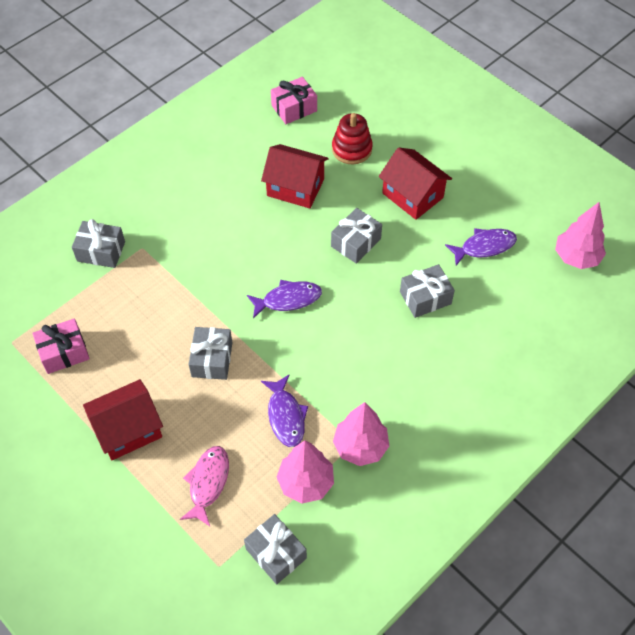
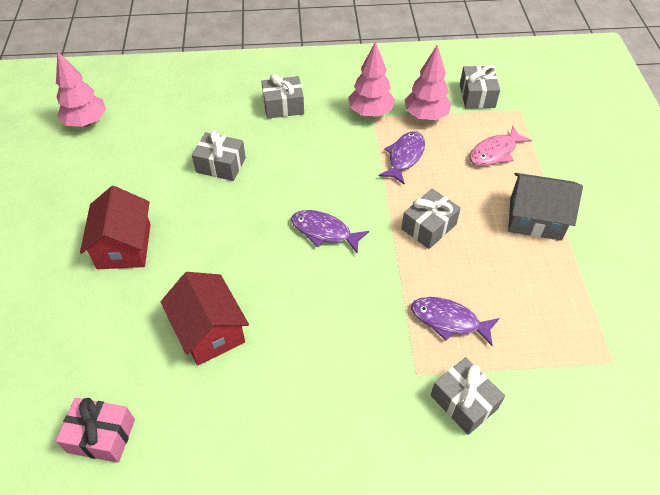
camera: 140 degrees left, 5 degrees down
(64, 352) = (561, 316): pink gift -> none
(128, 429) = (535, 219): red house -> grey house
(352, 149) = (112, 333): red stacking toy -> none
(356, 242) = (219, 239): grey gift -> grey gift (283, 106)
(484, 247) = (132, 169): purple fish -> purple fish (448, 320)

